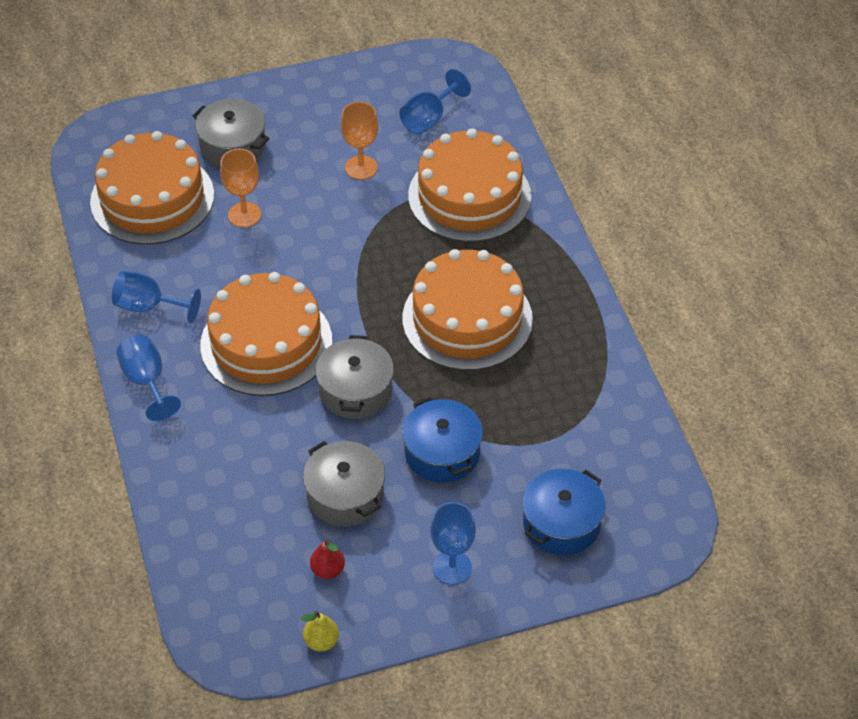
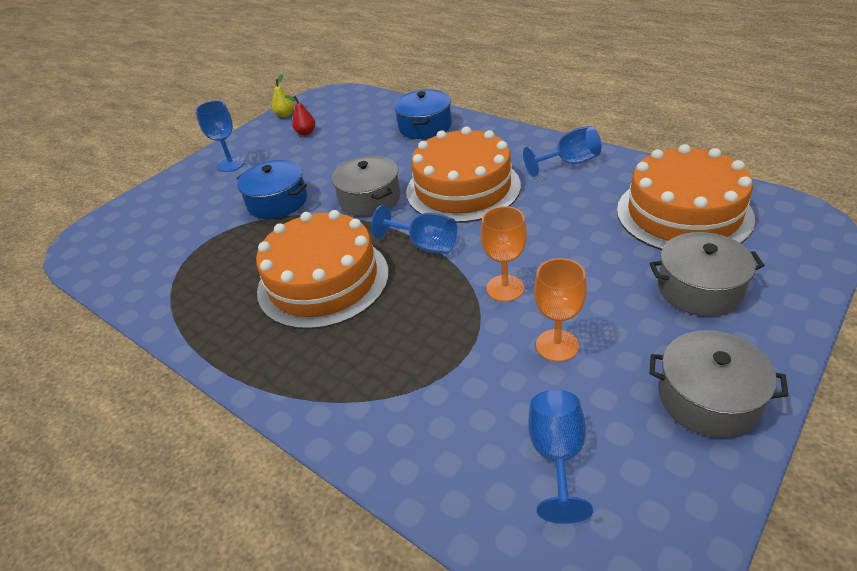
camera: 150 degrees right, 10 degrees down
(147, 381) = (510, 137): blue goblet -> blue goblet (424, 245)
(244, 215) = (597, 245): orange goblet -> orange goblet (505, 288)
(345, 495) = (325, 158): grey pot -> grey pot (708, 398)
(469, 196) = (415, 387): orange cake -> none
(561, 523) = (167, 211): blue pot -> blue pot (425, 126)

